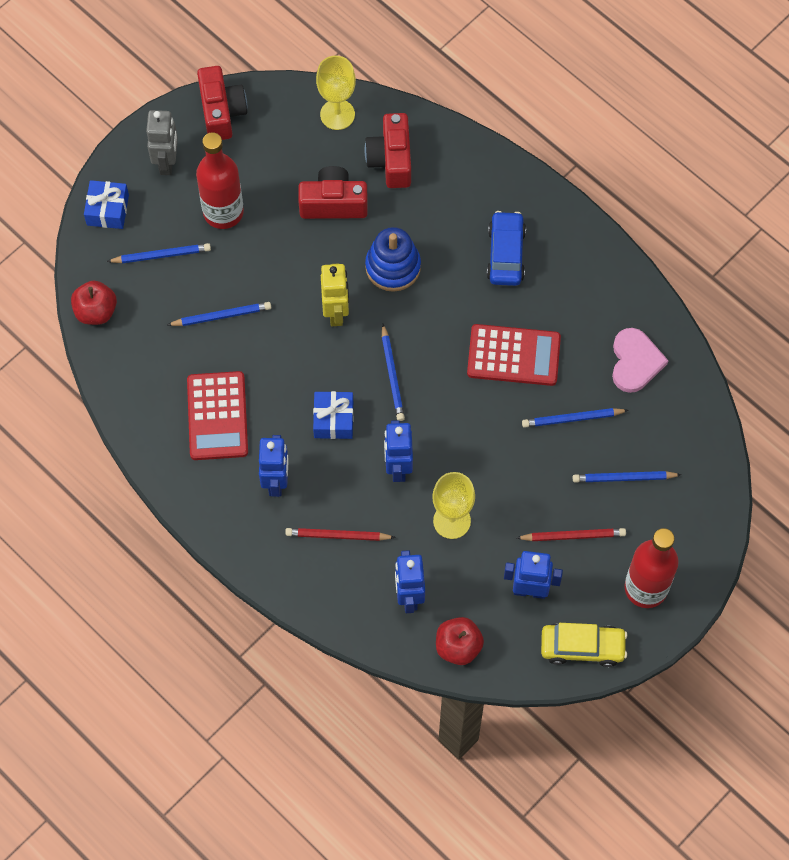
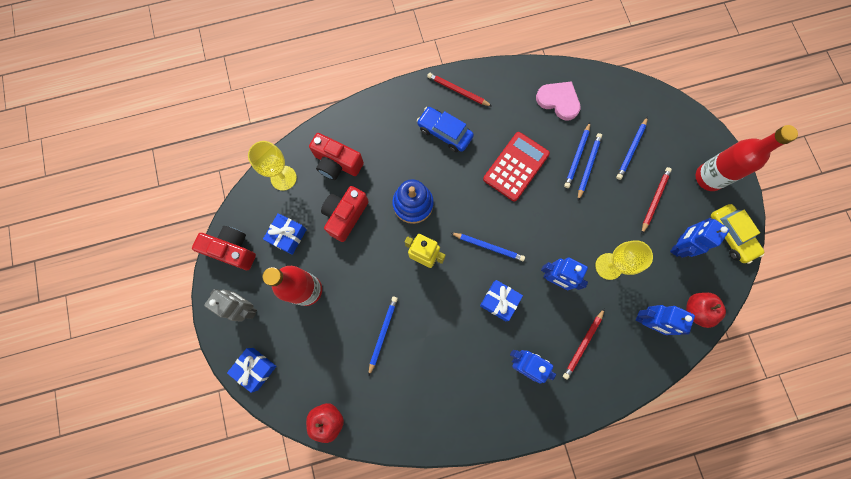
camera: 60 degrees left, 10 degrees up
(161, 255) = (313, 350): blue pencil -> blue pencil (588, 166)
(217, 416) = (455, 377): red calculator -> none
(272, 157) = (287, 236): none -> blue gift
(571, 240) = (458, 91): none -> red pencil
(582, 647) = (730, 235): yellow car -> yellow car turned 120 degrees clockwise

